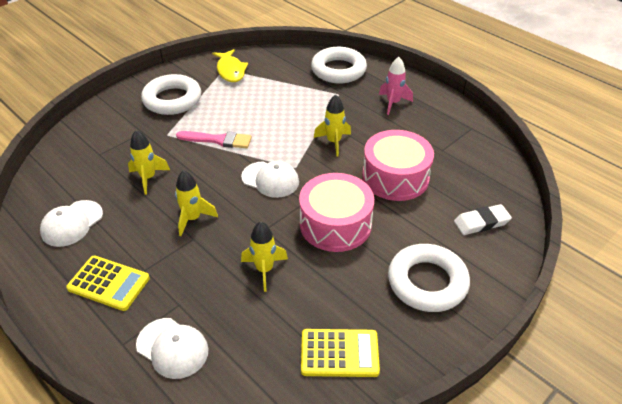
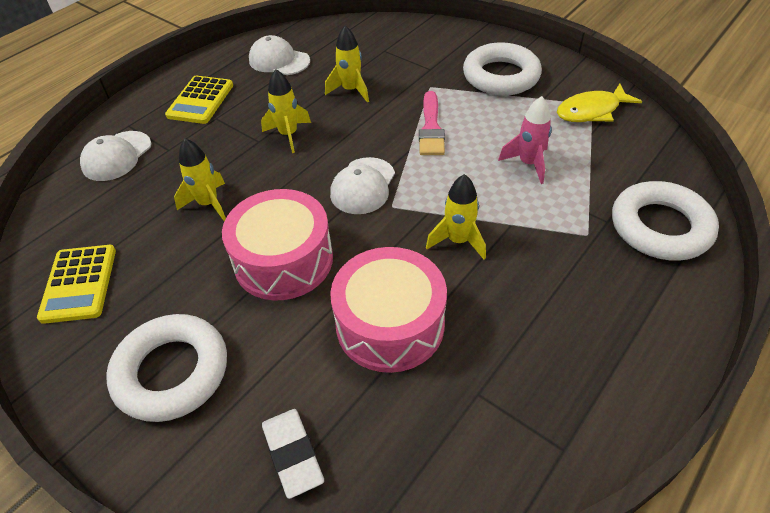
camera: 85 degrees right, 5 degrees up
(393, 103) = (594, 312): pink rocket -> pink rocket (528, 164)

